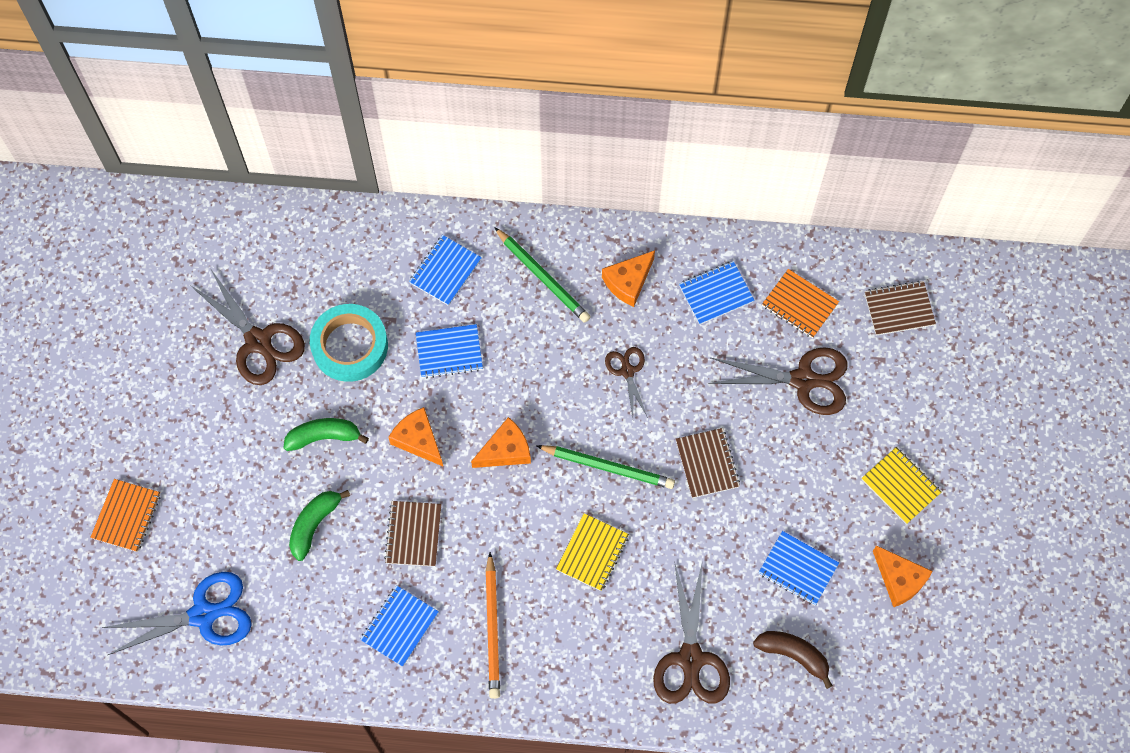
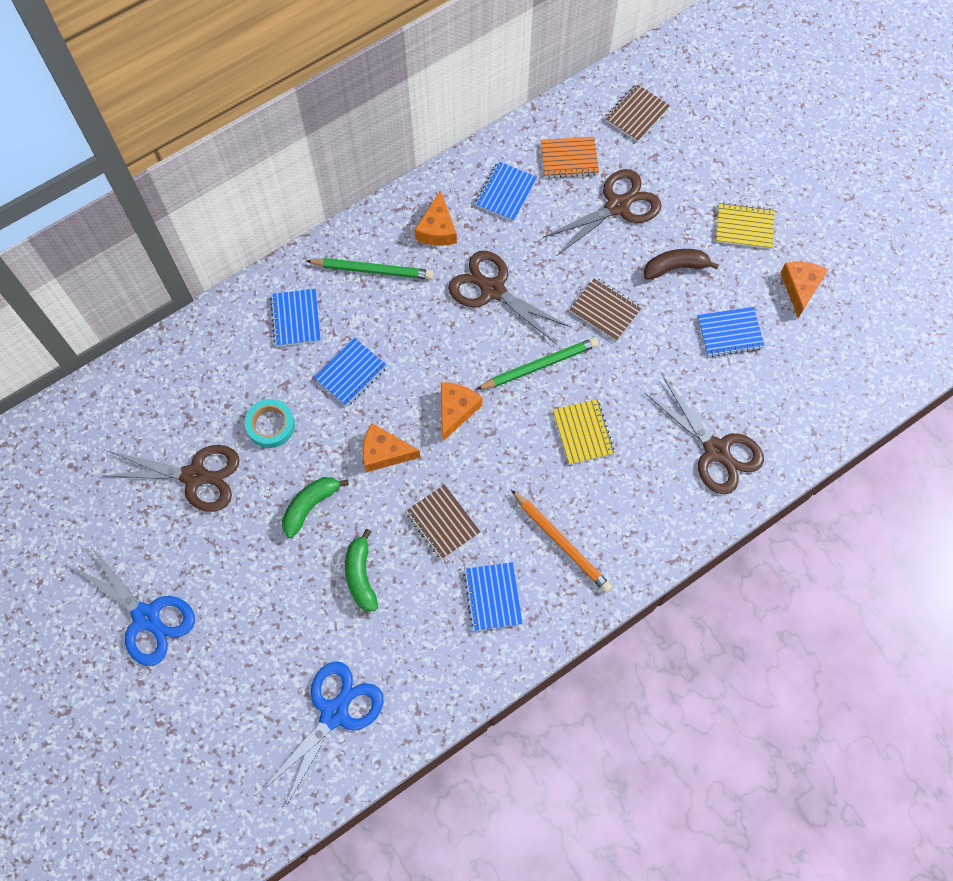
camera: 40 degrees left, 0 degrees up
(126, 516) = (204, 689): orange notebook -> none
(131, 426) = (147, 617): none -> blue scissors
(350, 346) = (270, 425): turquoise tape -> turquoise tape, size x0.65
(627, 371) = (492, 290): brown scissors -> brown scissors, size x1.80
(794, 655) = (780, 392): brown banana -> brown banana (675, 267)
(899, 579) = (800, 288): orange cheese -> orange cheese turned 90 degrees counterclockwise

